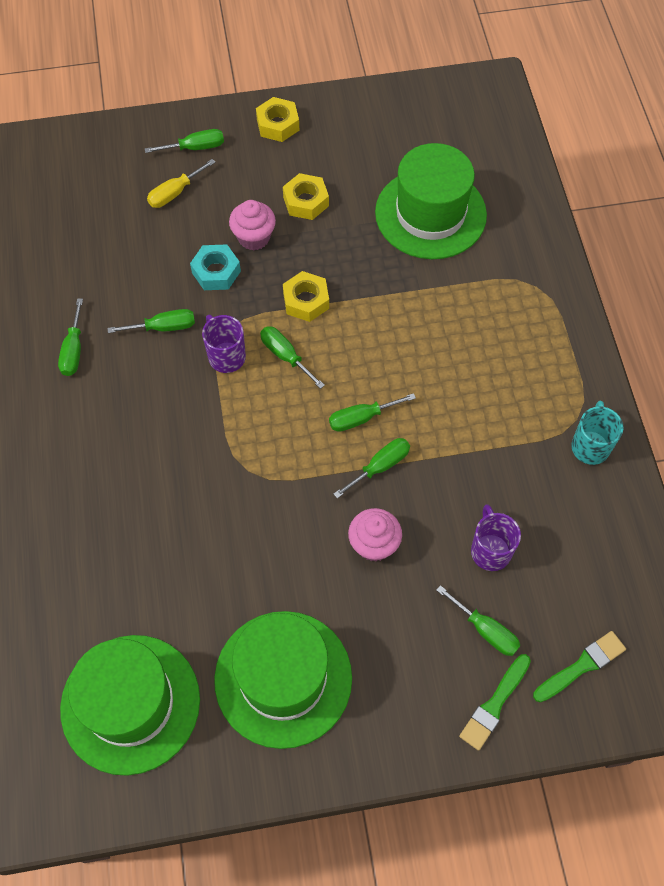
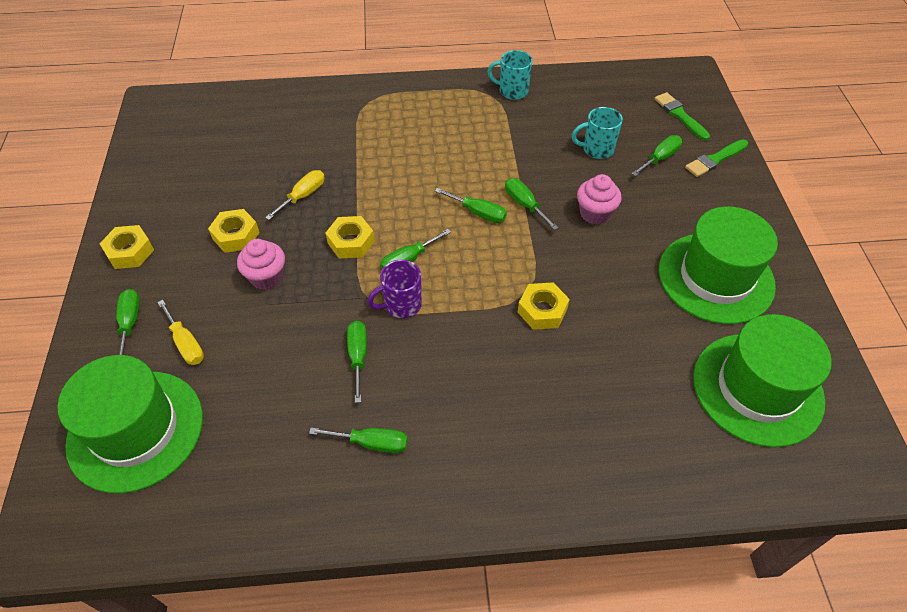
camera: 85 degrees left, 10 degrees down
(216, 272) = (300, 310): turquoise nut -> none
(225, 487) = (542, 310): none -> yellow nut
(361, 418) = (478, 213): green screwdriver -> green screwdriver turned 45 degrees counterclockwise
(367, 248) = (303, 196): none -> yellow screwdriver
(430, 214) = (279, 153): green hat -> green hat (136, 430)
(490, 550) = (597, 149): purple mug -> turquoise mug
(494, 704) = (715, 159): green brush -> green brush turned 105 degrees clockwise

